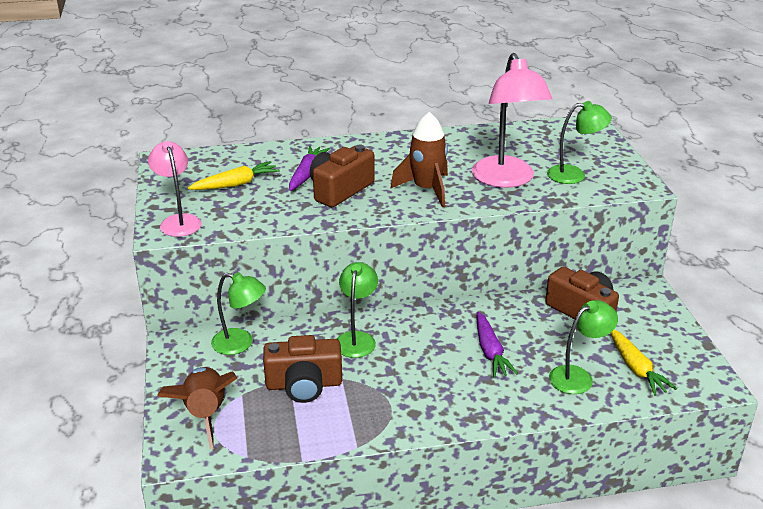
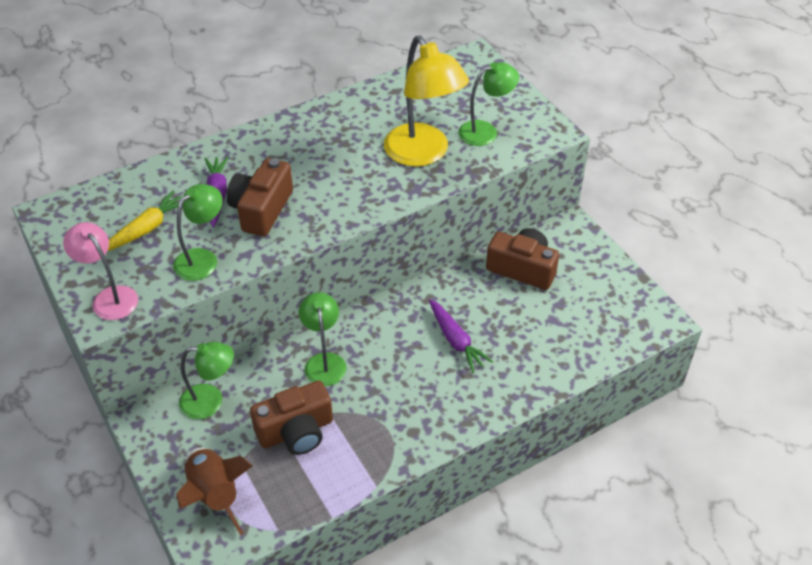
camera: 20 degrees left, 15 degrees up
(426, 189) = (350, 187): brown rocket -> none
(506, 180) = (423, 154): pink lamp -> yellow lamp
(578, 376) = (544, 346): green lamp -> green lamp (202, 259)
(636, 368) = (591, 322): yellow carrot -> none

